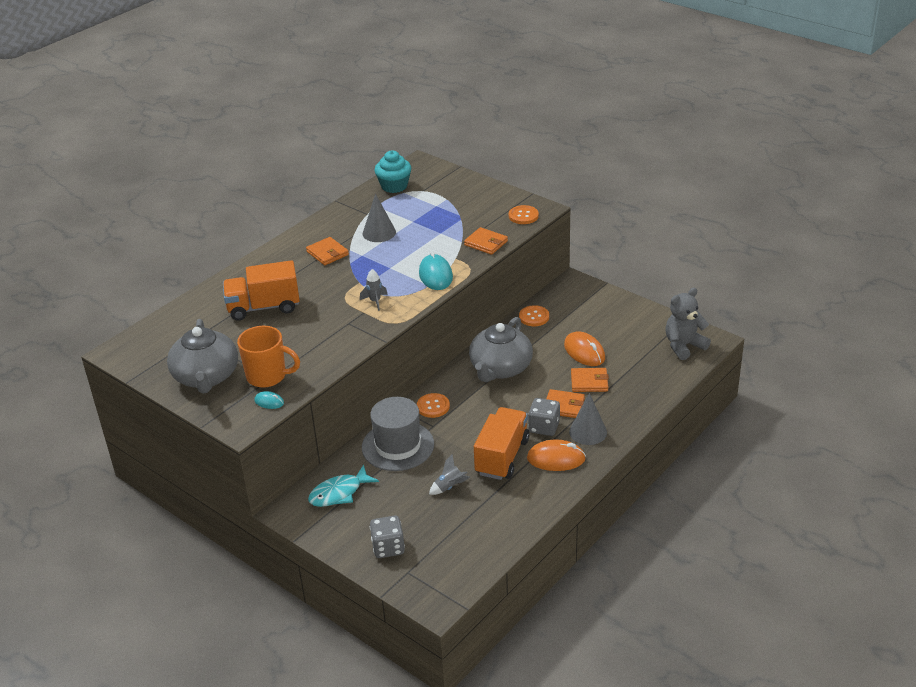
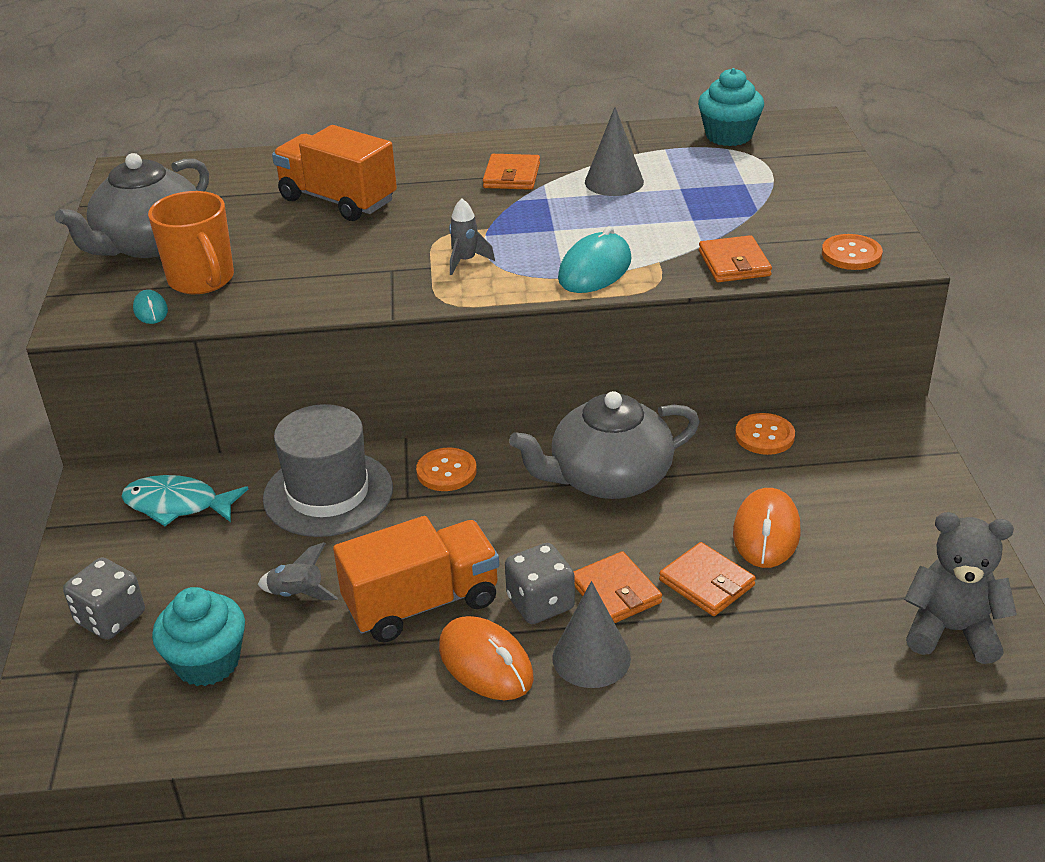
camera: 45 degrees right, 0 degrees up
(455, 531) = (207, 662): none -> turquoise cupcake

